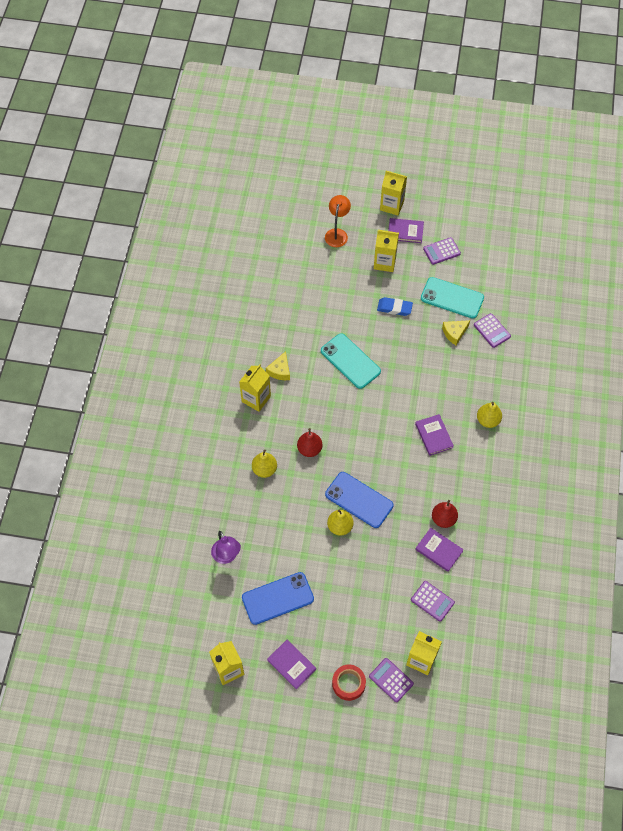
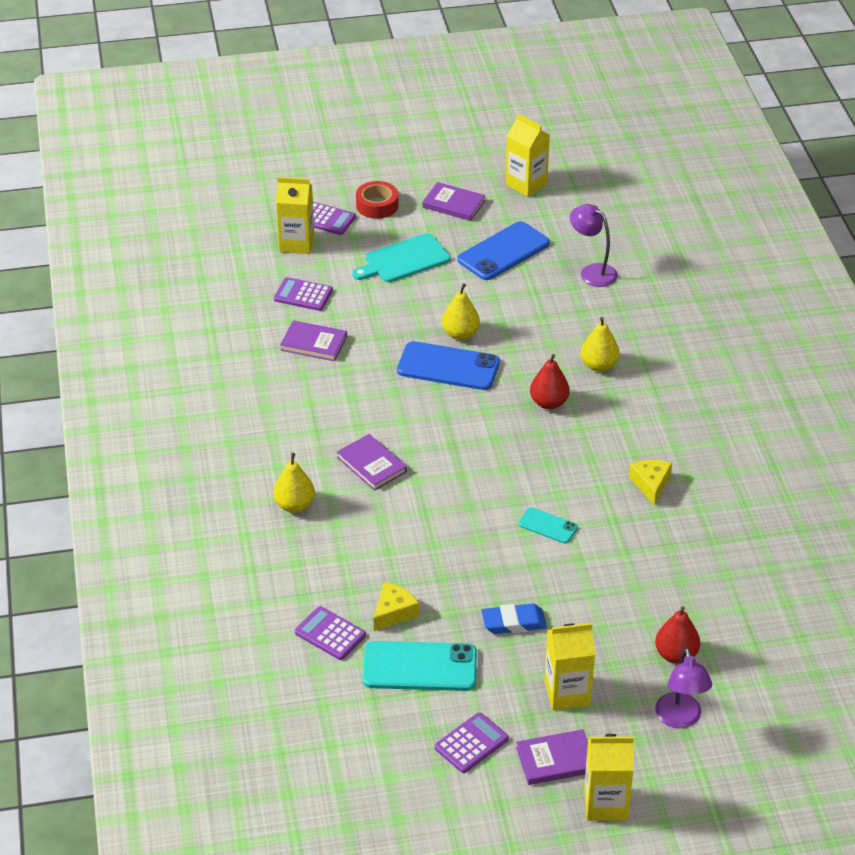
camera: 160 degrees right, 20 degrees down
(256, 399) = (664, 440): yellow carton -> none
(337, 233) = (680, 719): orange lamp -> purple lamp
(350, 361) = (548, 526): turquoise phone -> turquoise phone, size x0.53
(350, 614) = (404, 260): none -> turquoise cutting board
(443, 519) = (319, 376): red pear -> red pear (676, 655)

